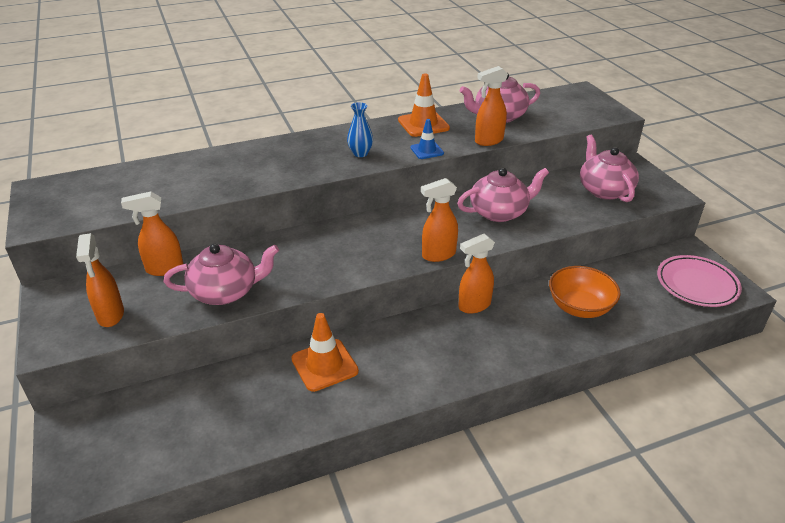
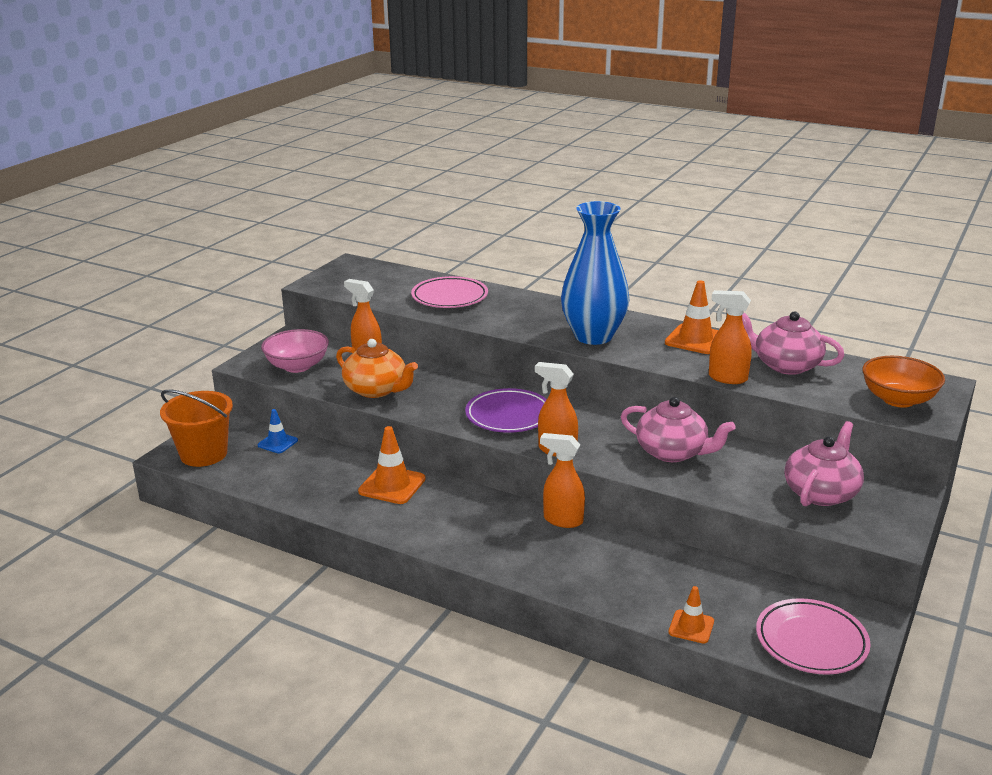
camera: 50 degrees right, 10 degrees down
(104, 465) = (203, 454): none -> orange bucket
(111, 315) = (297, 366): orange spray bottle -> pink bowl
(195, 176) = (449, 297): none -> pink plate
(226, 291) = (376, 390): pink teapot -> orange teapot
(360, 153) = (593, 336): blue vase -> blue vase, size x2.34
(363, 250) = (508, 416): none -> purple plate
(427, 150) = (653, 359): blue traffic cone -> blue traffic cone (277, 443)
(579, 307) = (650, 578): orange bowl -> orange bowl (898, 399)
(645, 321) = (691, 627): none -> orange traffic cone

